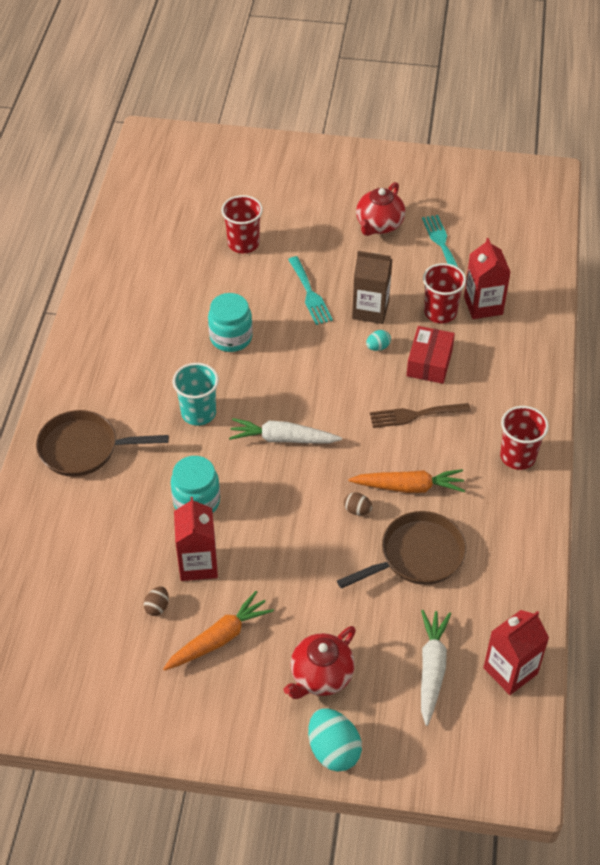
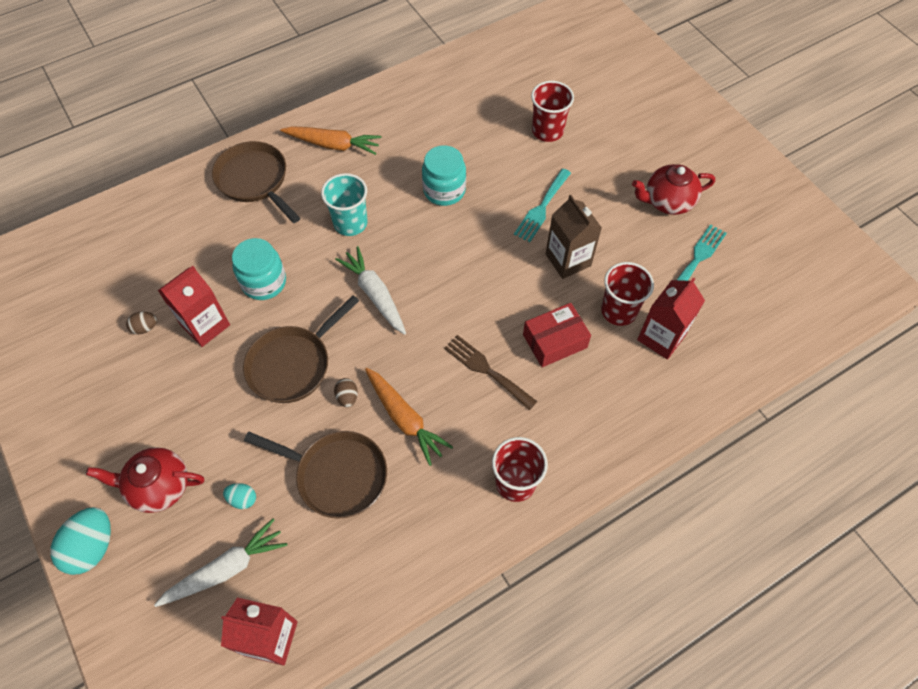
camera: 50 degrees right, 10 degrees up
(219, 638) = (145, 389): orange carrot -> orange carrot (333, 145)
(294, 526) = (293, 364): none -> brown pan
(378, 347) = (533, 292): turquoise egg -> turquoise egg (243, 499)

